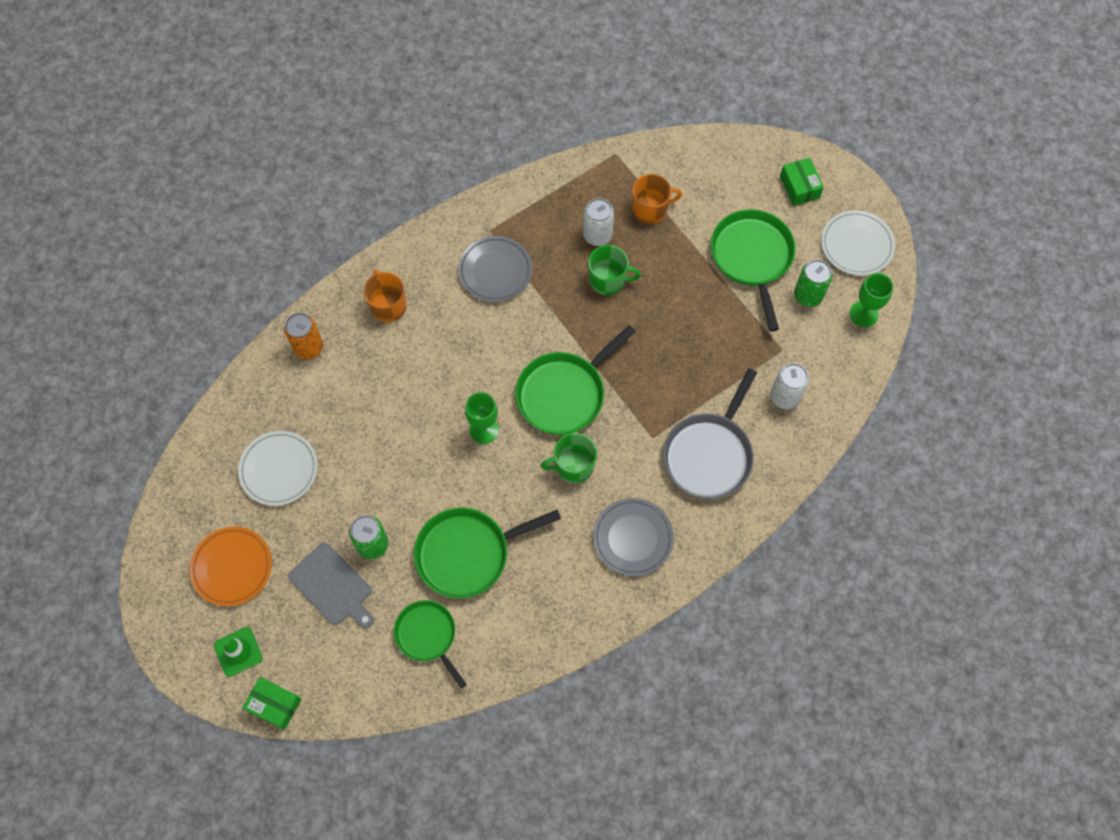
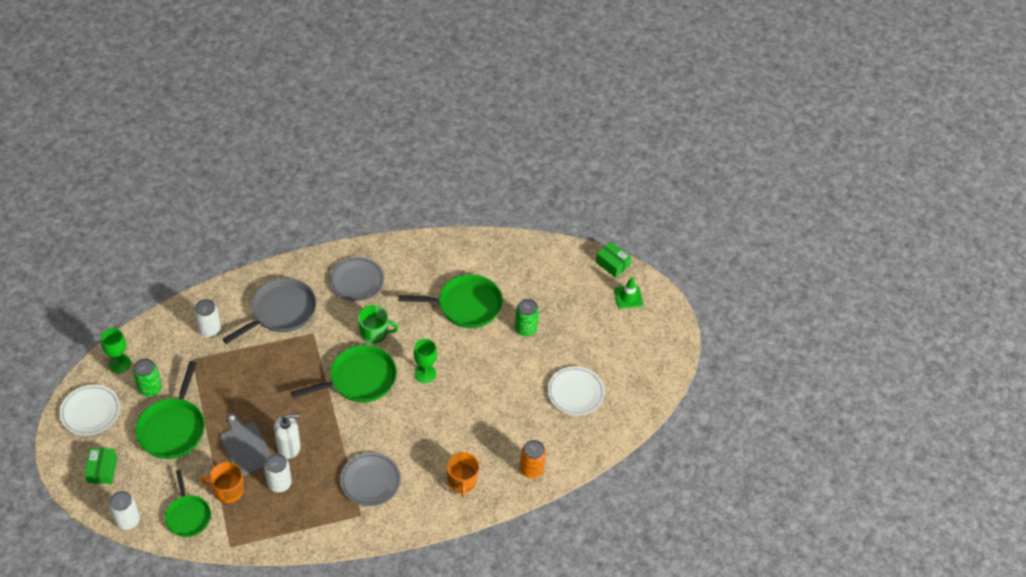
camera: 165 degrees left, 15 degrees down
(232, 567) = (622, 344): orange plate -> none
(332, 586) = (559, 313): grey cutting board -> grey cutting board (245, 447)
(427, 635) = (508, 270): green pan -> green pan (188, 516)
(608, 280) = (288, 447): green mug -> white soap dispenser
(738, 145) = (127, 520): none -> white can

